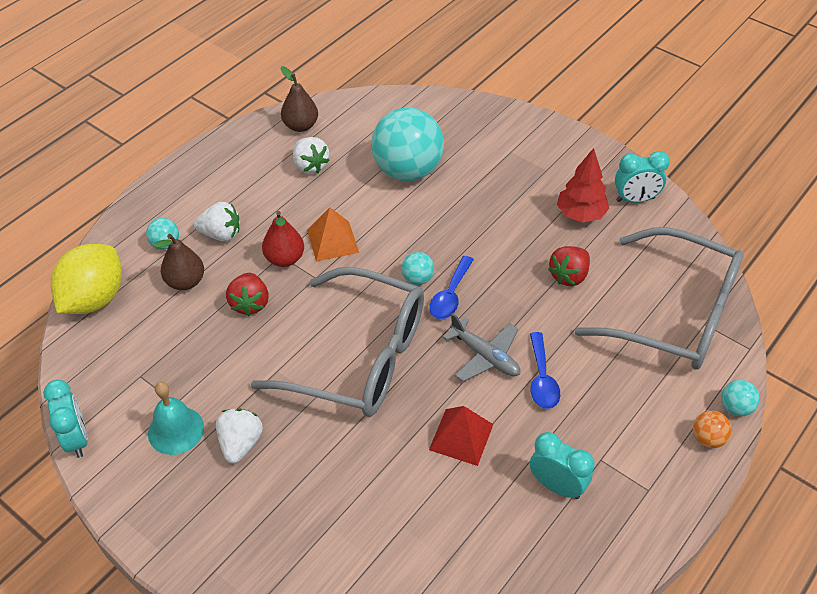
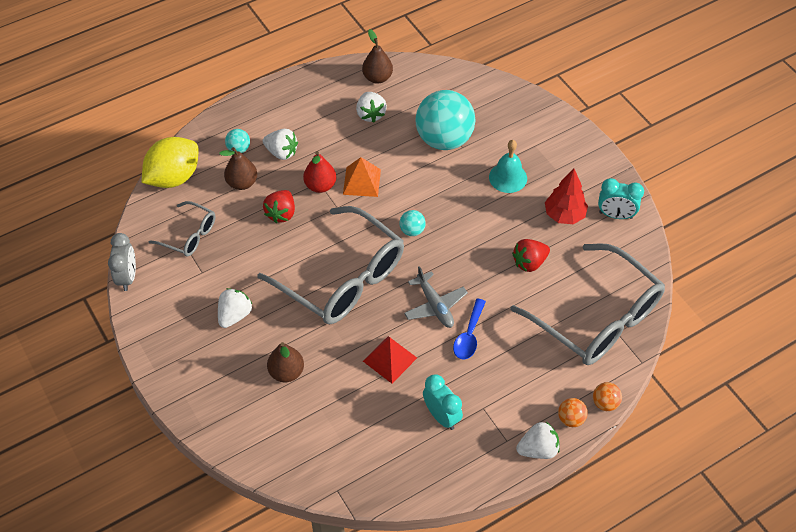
camera: 20 degrees right, 5 degrees up
(76, 439) = (127, 277): turquoise clock -> grey clock
(141, 362) = (189, 235): none -> grey glasses
(176, 430) = (195, 292): turquoise bell -> turquoise bell (508, 177)
(338, 494) = (286, 372): none -> brown pear
(450, 295) = (431, 251): blue spoon -> none
(689, 488) = (538, 449): none -> white strawberry
(735, 408) = (605, 403): turquoise ball -> orange ball

